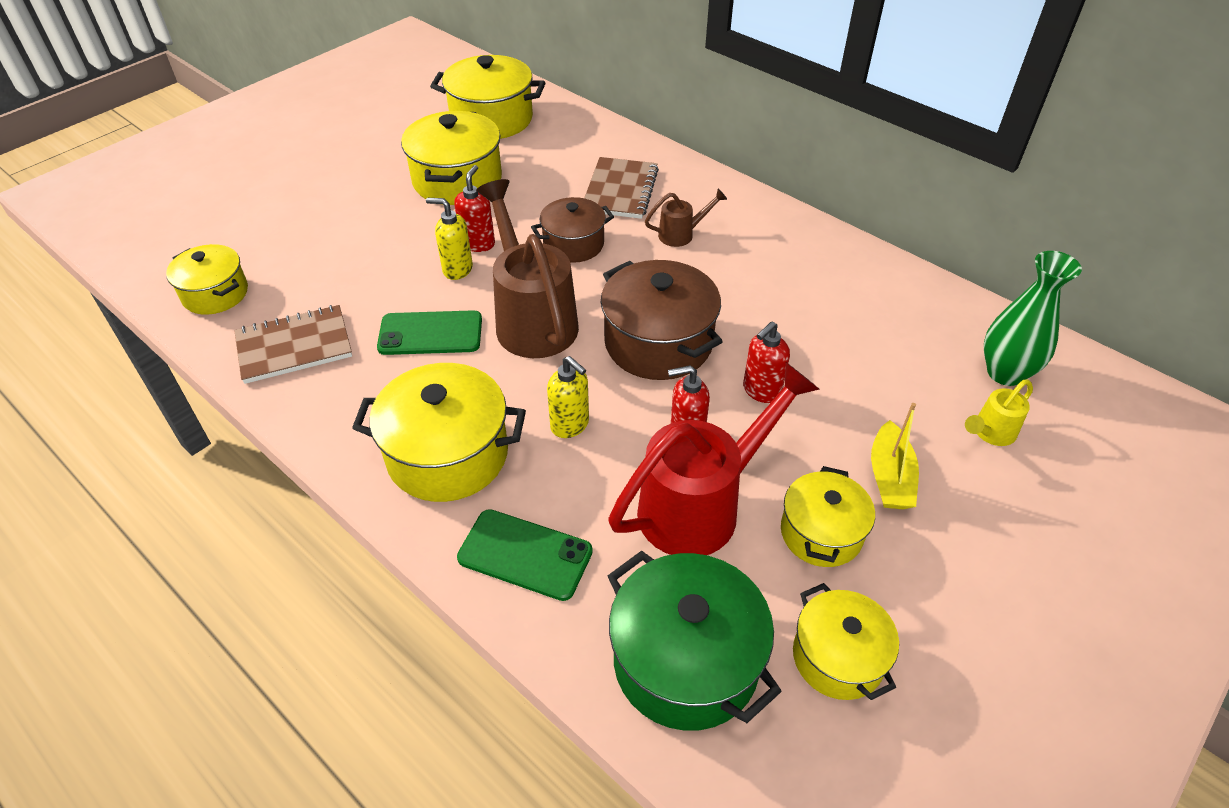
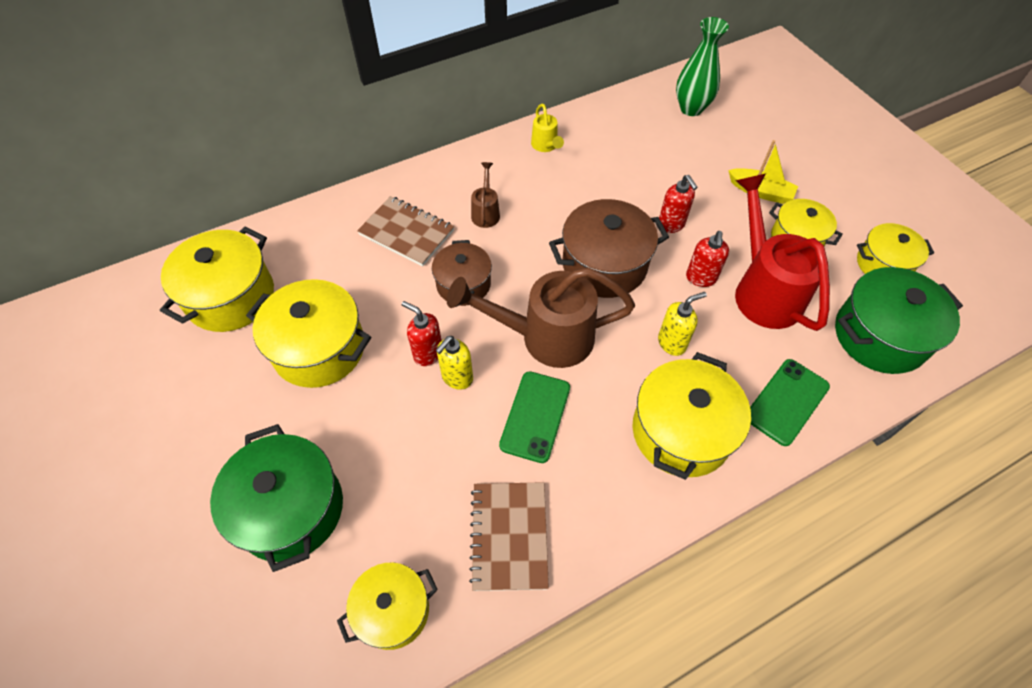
camera: 70 degrees left, 10 degrees up
(297, 213) = (290, 509): none -> green pot
(990, 433) = (737, 135): yellow watering can -> yellow watering can (545, 146)

